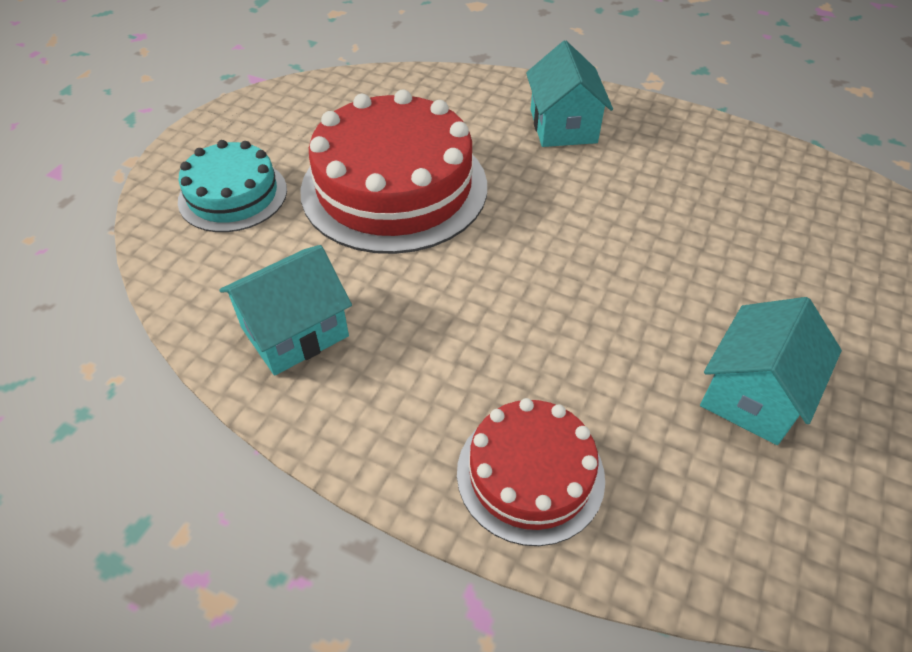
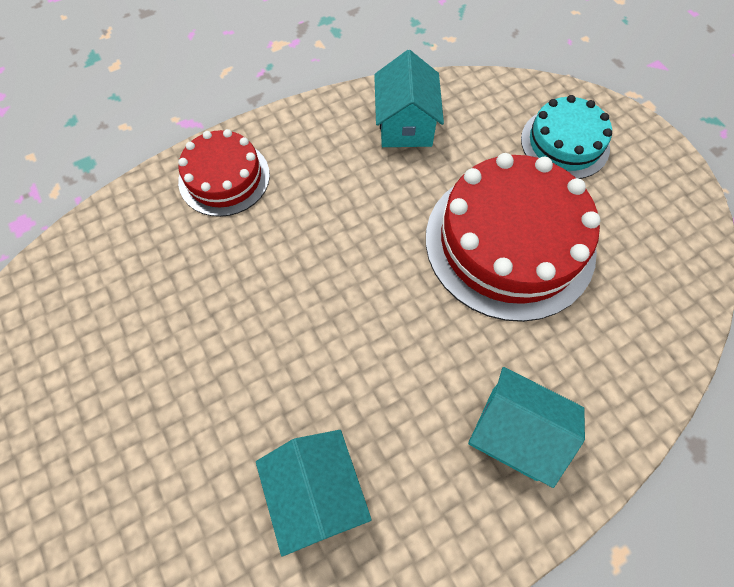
camera: 125 degrees right, 15 degrees up
(753, 394) = (159, 326): turquoise house -> turquoise house (317, 493)

